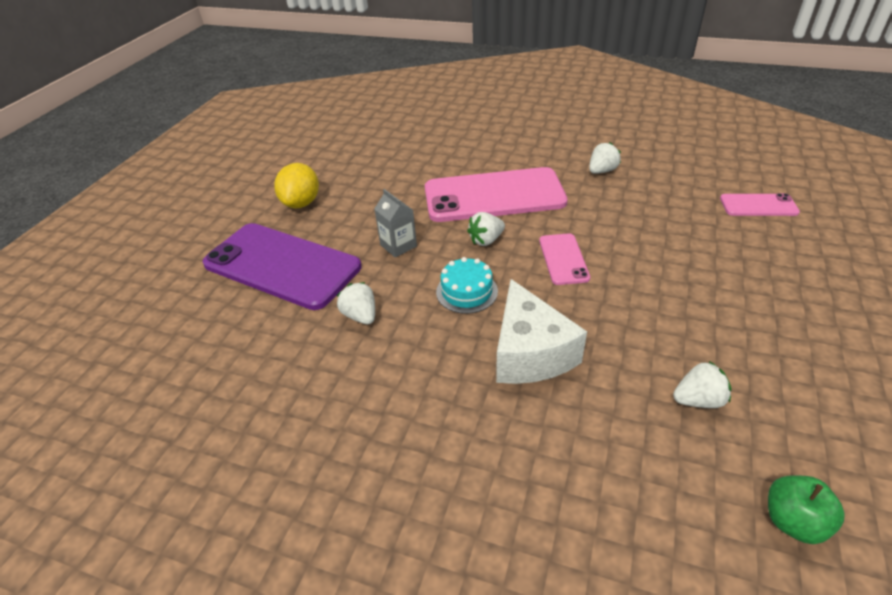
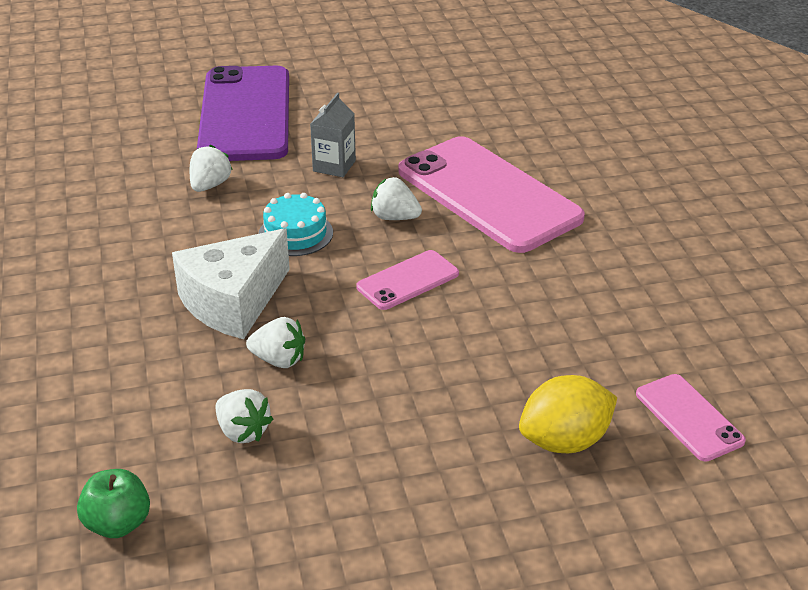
camera: 55 degrees right, 5 degrees down
(301, 203) = (352, 82): yellow lemon -> yellow lemon (565, 441)
(602, 171) = (634, 259): white strawberry -> white strawberry (279, 360)

